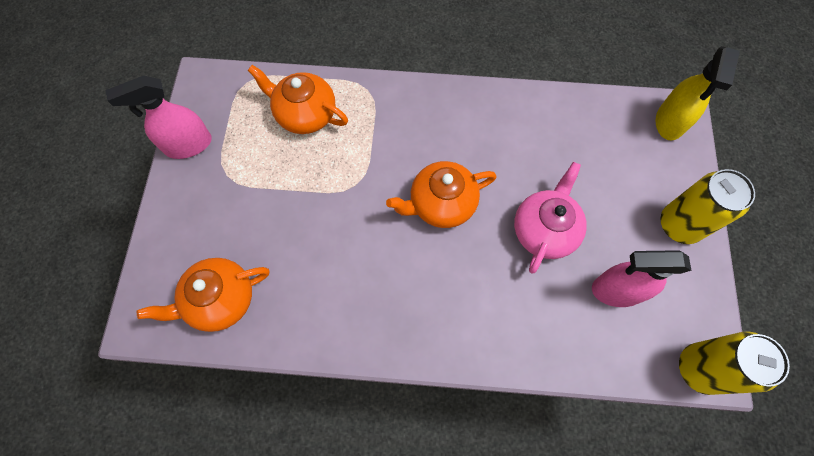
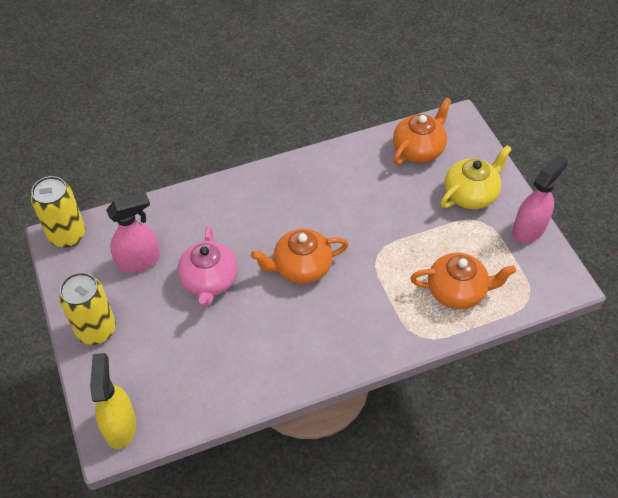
camera: 155 degrees right, 15 degrees down
(210, 211) = (471, 194): none -> yellow teapot
(441, 204) = (301, 267): orange teapot -> orange teapot turned 150 degrees counterclockwise

